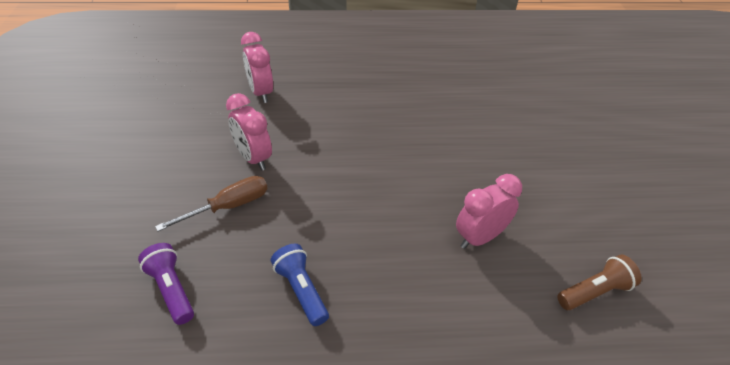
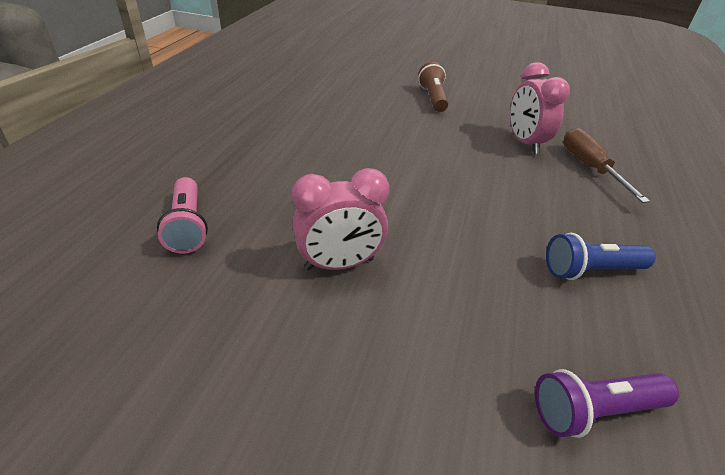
camera: 70 degrees left, 5 degrees down
(229, 206) = (432, 310): brown screwdriver -> brown screwdriver (589, 167)
(261, 93) = (188, 226): pink clock -> pink flashlight
(594, 292) = (586, 116): brown flashlight -> brown flashlight (433, 98)

